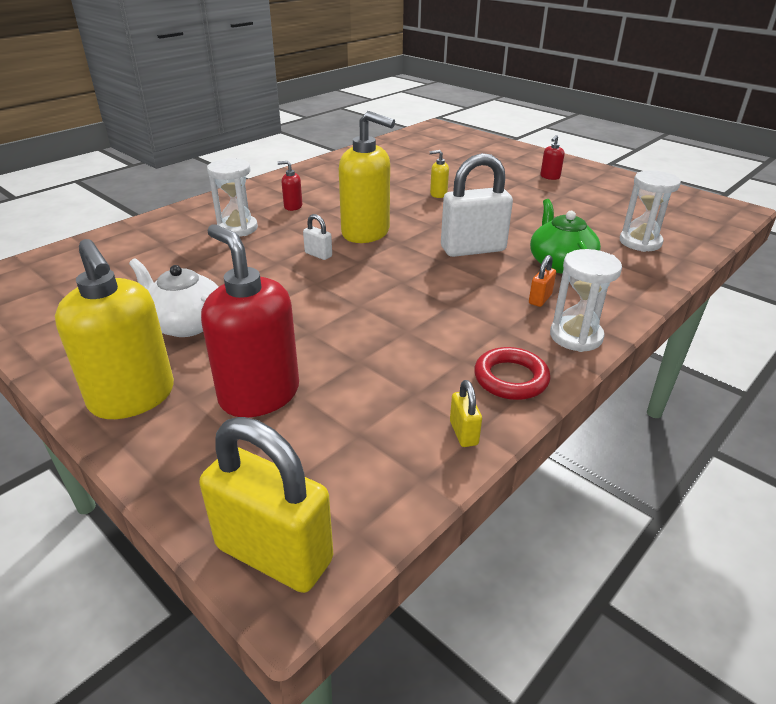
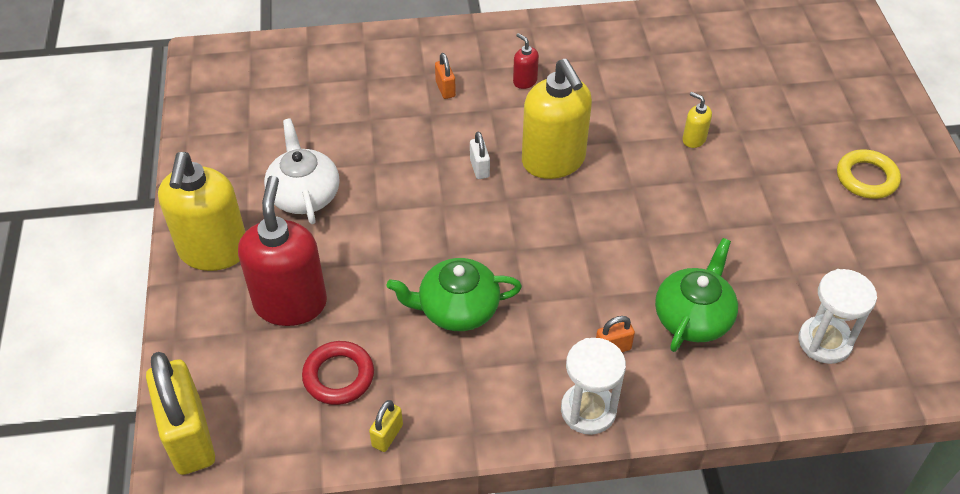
camera: 40 degrees right, 15 degrees up
(237, 228) = (445, 89): white hourglass -> orange padlock
(407, 330) = (457, 309): none -> green teapot
(473, 249) = (630, 245): white padlock -> none
(511, 378) = (479, 413): red ring -> red ring (338, 376)
(550, 177) = (866, 178): red soap dispenser -> yellow ring

